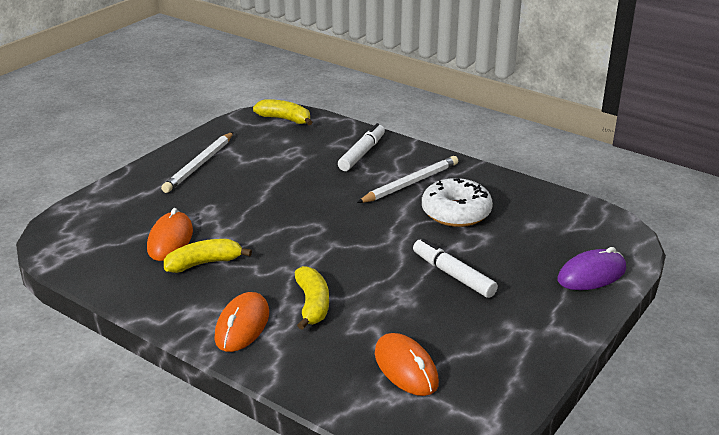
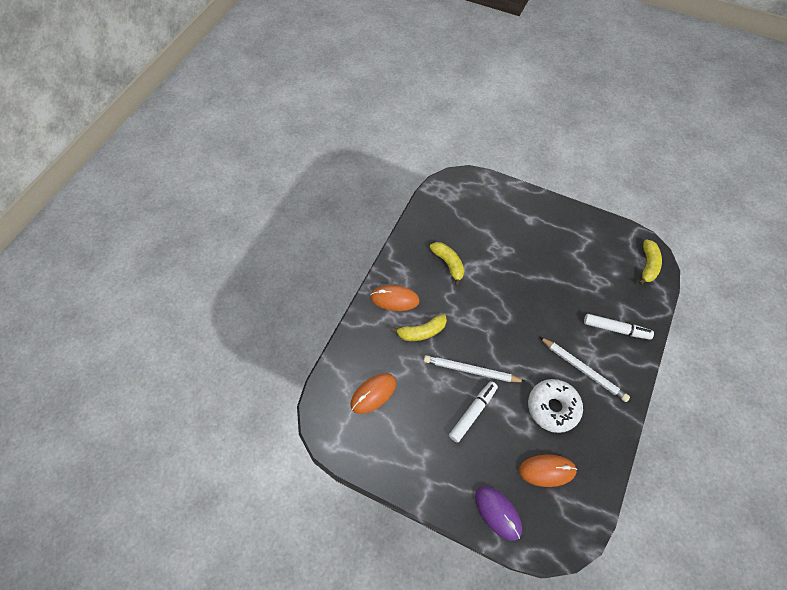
camera: 80 degrees right, 30 degrees up
(170, 240) = (467, 239): orange mouse -> orange mouse (547, 471)
(199, 165) = (559, 229): white pencil -> white pencil (471, 370)

